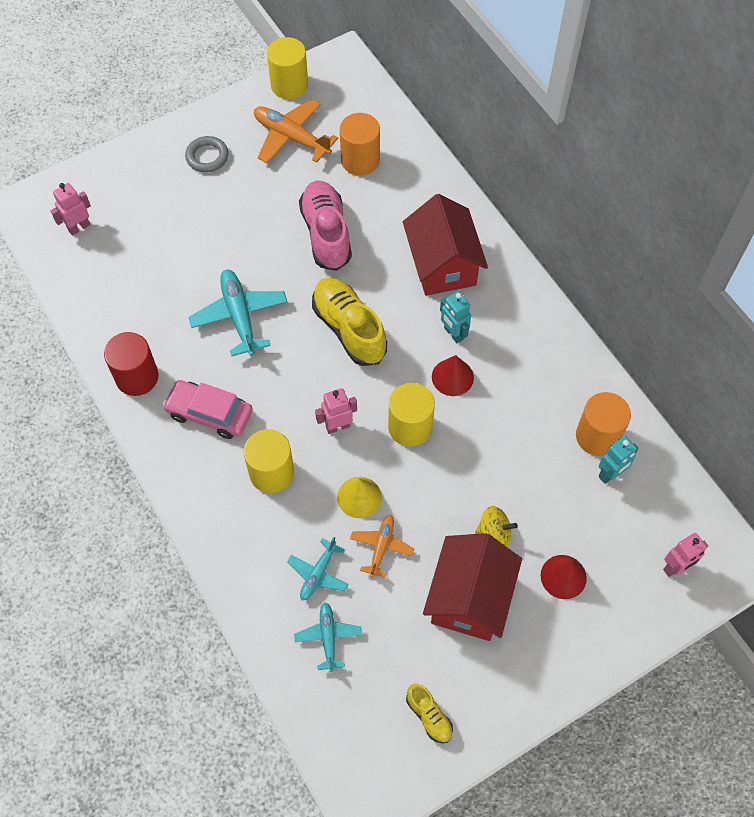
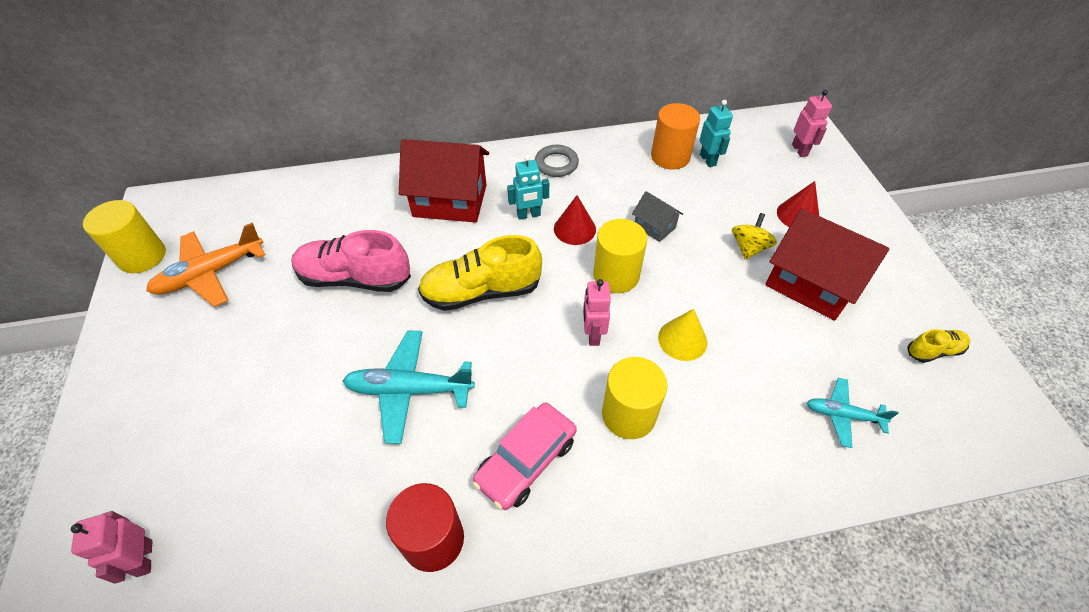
camera: 70 degrees left, 10 degrees down
(207, 157) = (165, 362): grey ring -> grey ring (556, 164)
(318, 574) = (765, 403): turquoise plane -> none
(360, 160) = (288, 226): orange cylinder -> none
(381, 547) = (744, 337): orange plane -> none
(485, 444) = (654, 227): none -> grey house

